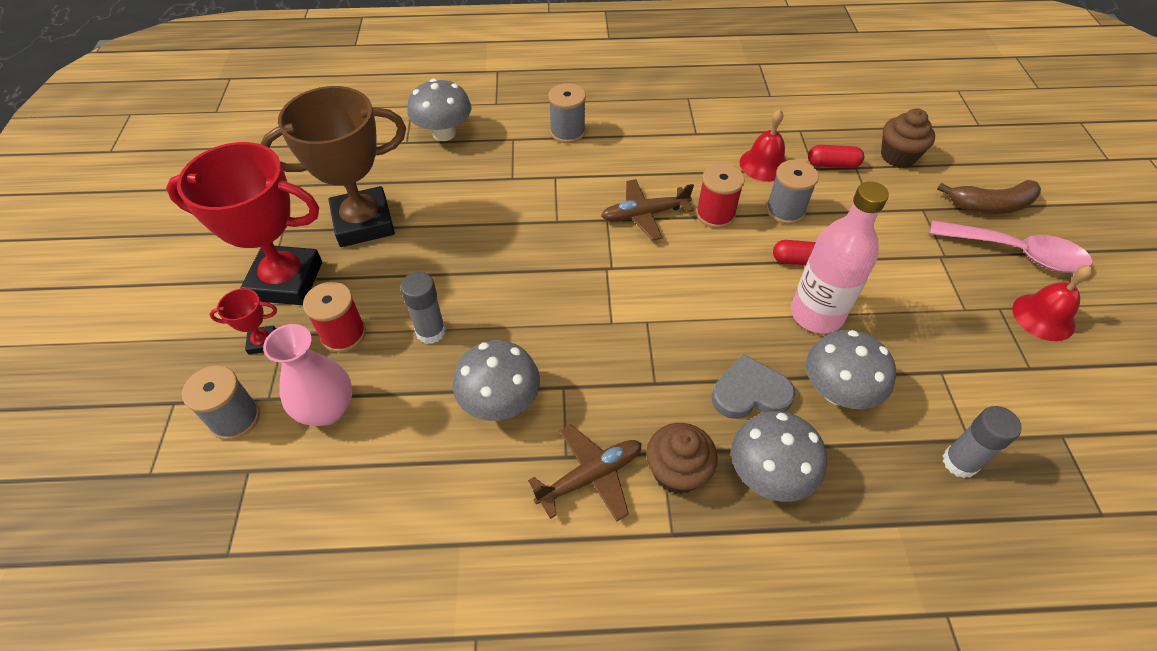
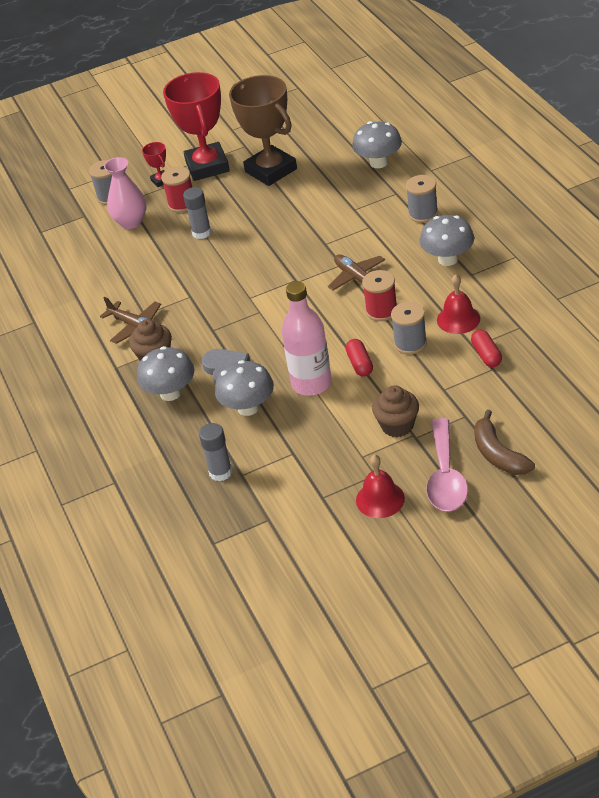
camera: 75 degrees right, 10 degrees down
(500, 402) = (167, 277): grey mushroom -> grey mushroom (448, 259)
(898, 156) = (526, 389): brown cupcake -> brown cupcake (397, 425)

